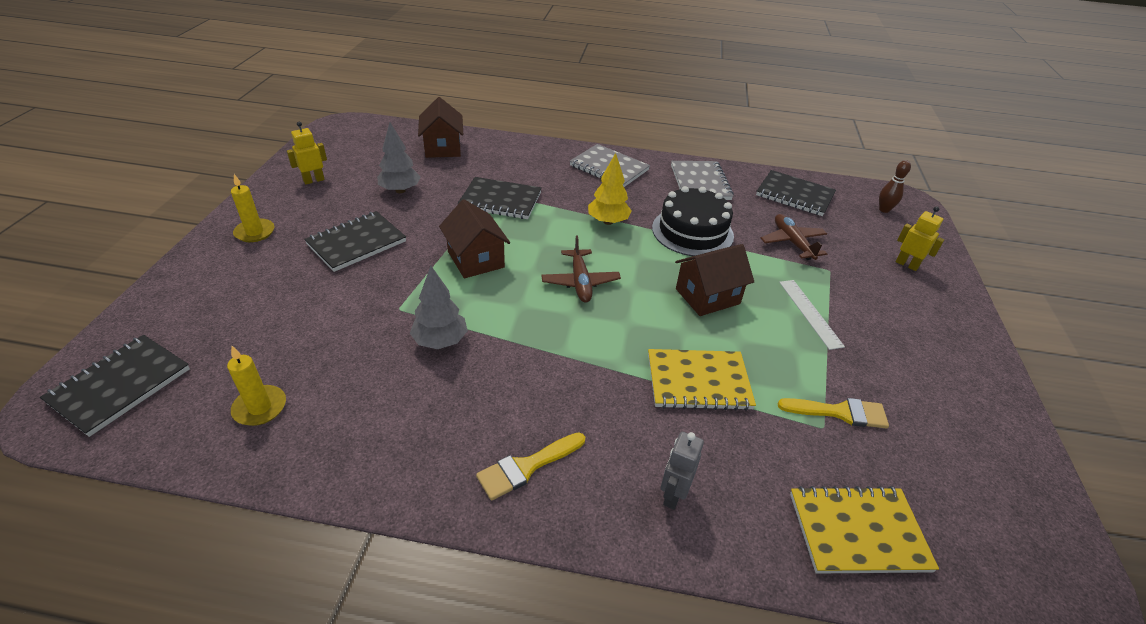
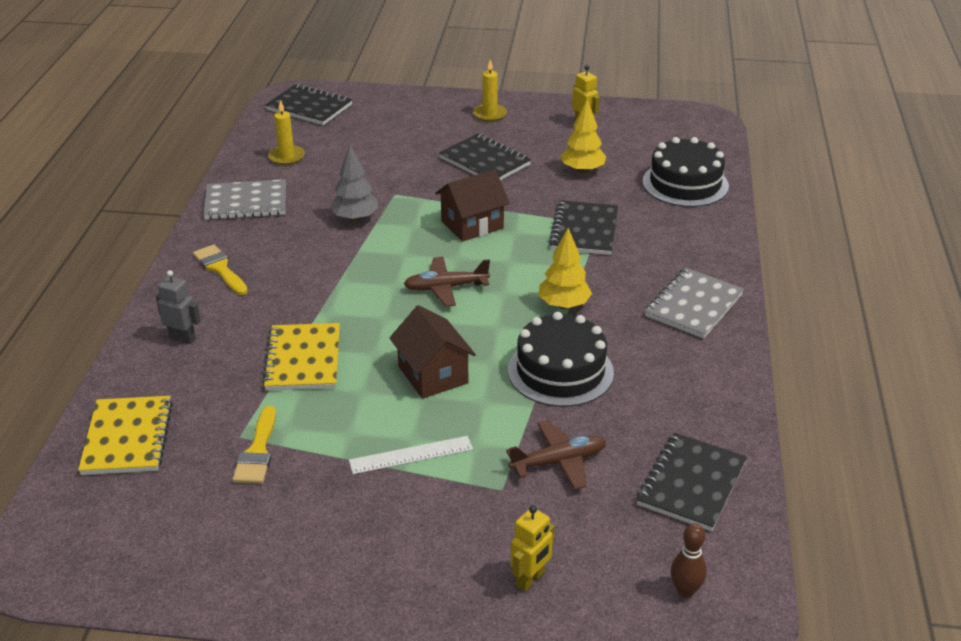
camera: 90 degrees right, 5 degrees down
(400, 190) = (582, 170): grey tree -> yellow tree
(443, 148) = (685, 184): brown house -> black cake
(700, 182) = (689, 386): grey notebook -> grey notebook (246, 202)

